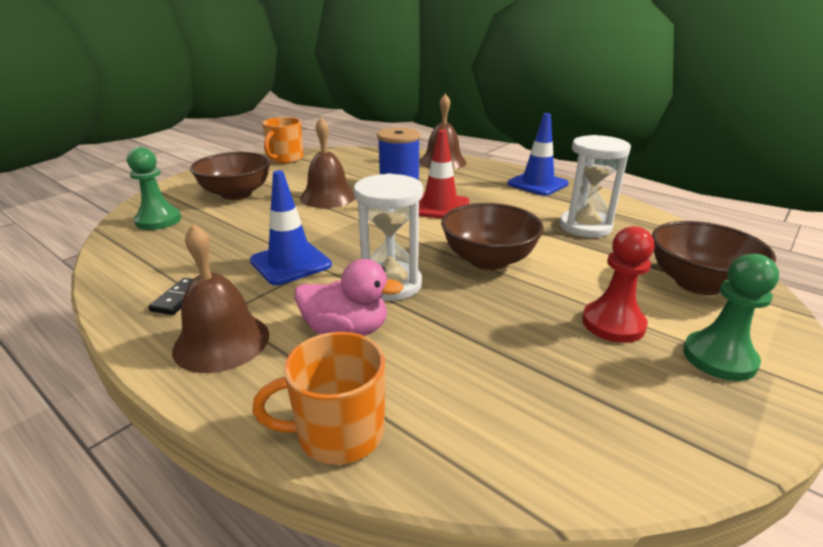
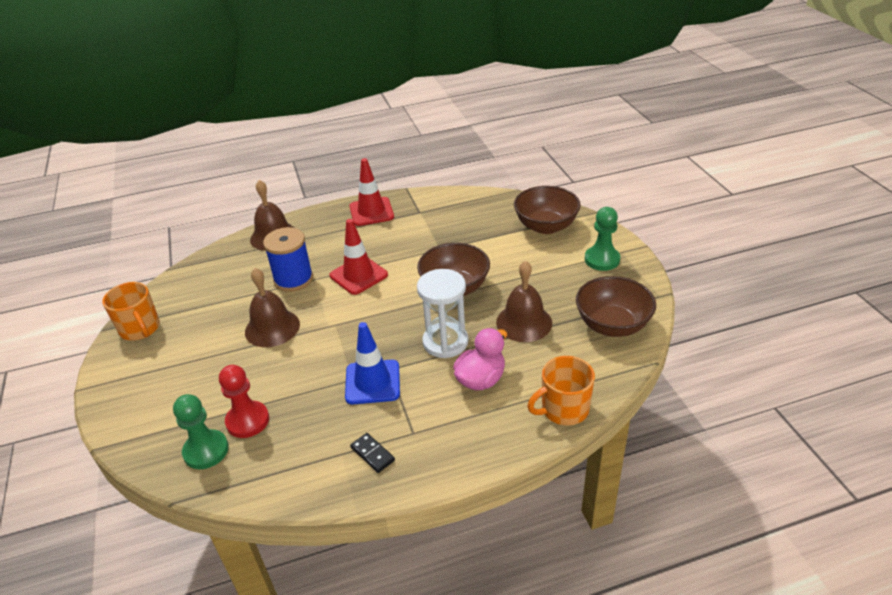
camera: 55 degrees left, 10 degrees up
(221, 341) = (448, 440): brown bell -> brown bell (524, 322)
(236, 194) = (199, 385): brown bowl -> brown bowl (612, 325)
(338, 432) = (563, 409): orange mug -> orange mug turned 45 degrees clockwise
(537, 184) = (371, 212): blue traffic cone -> red traffic cone
(585, 226) = (453, 227): white hourglass -> none
(613, 324) = (554, 276): red pawn -> red pawn (247, 421)

